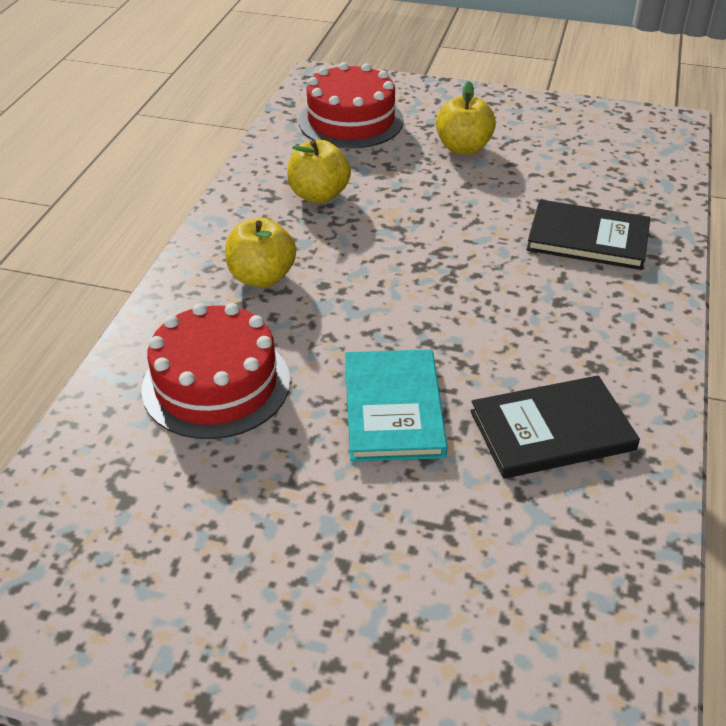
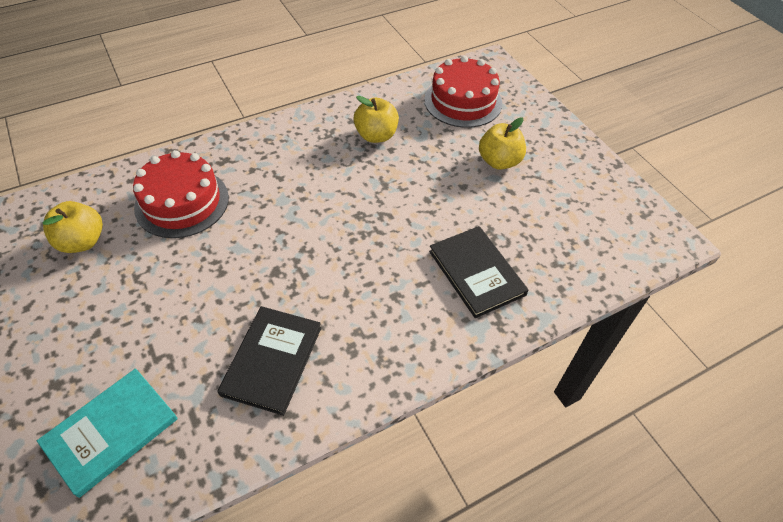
camera: 45 degrees right, 10 degrees up
(262, 277) = (281, 162): yellow apple -> yellow apple (82, 242)
(393, 408) = (227, 280): turquoise book -> turquoise book (111, 431)
(551, 430) = (272, 361): black book -> black book turned 75 degrees clockwise

